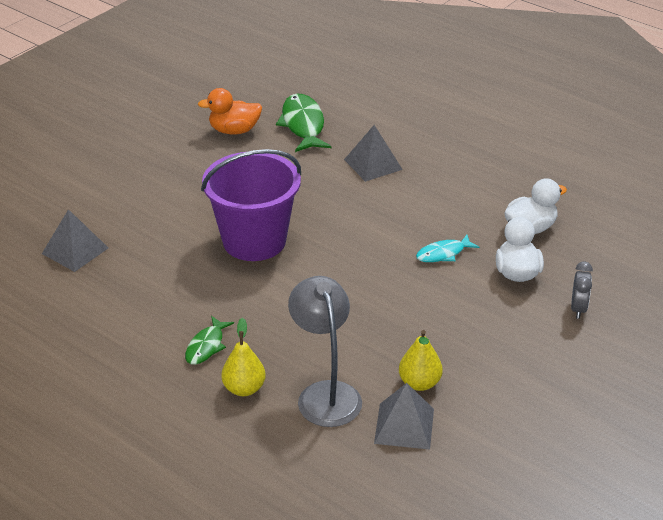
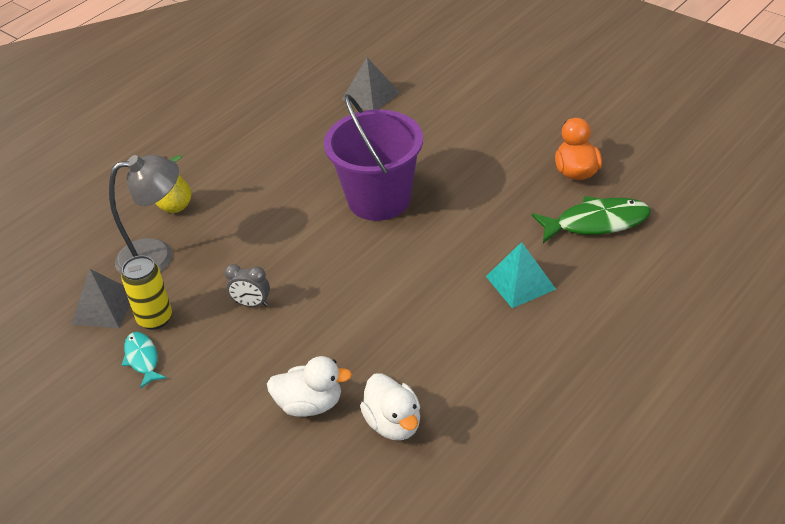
camera: 95 degrees right, 5 degrees up
(206, 346) = (232, 181): green fish -> none
(373, 164) = (520, 282): grey pyramid -> turquoise pyramid
(419, 383) = (155, 318): yellow pear -> yellow can
(443, 254) = (349, 341): turquoise fish -> turquoise fish (142, 359)
(578, 309) = (240, 457): grey clock -> grey clock (251, 304)

